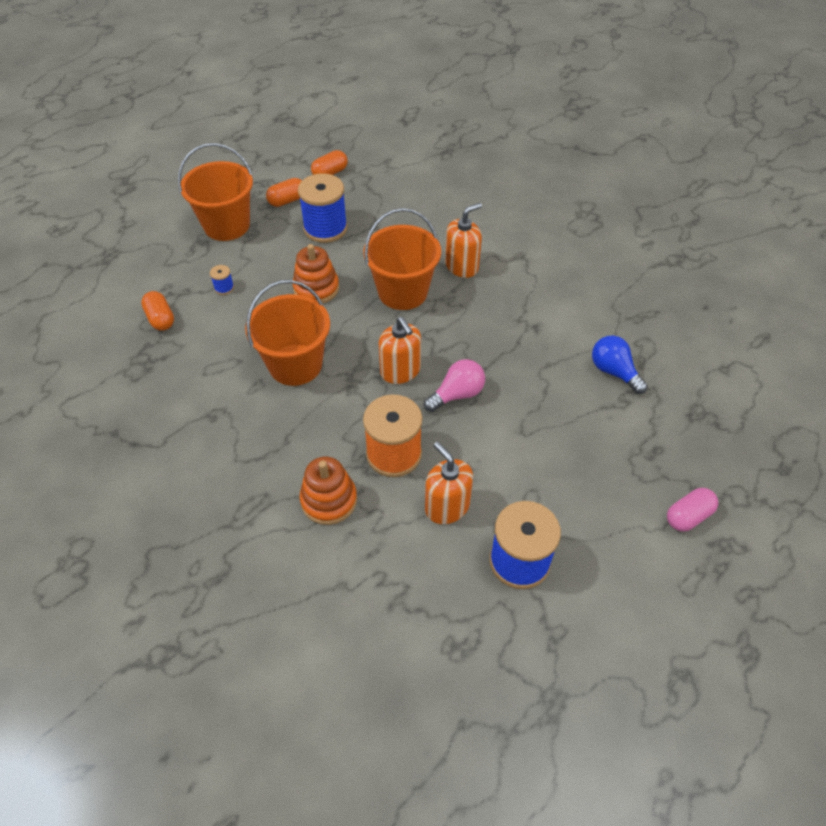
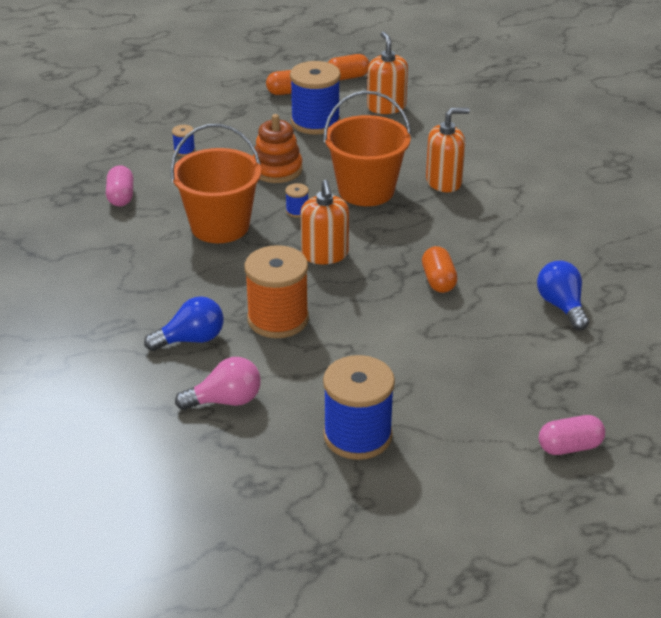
camera: 20 degrees right, 15 degrees down
(160, 319) = (109, 163): orange capsule -> orange capsule (438, 281)
(189, 355) = (121, 197): none -> pink capsule
(227, 225) = (215, 101): orange bucket -> none
(329, 500) = (191, 339): orange stacking toy -> blue light bulb
(355, 330) = (297, 211): none -> blue spool
(447, 506) = (308, 374): orange soap dispenser -> orange soap dispenser (386, 107)
(457, 394) = (373, 286): pink light bulb -> pink light bulb (225, 401)

